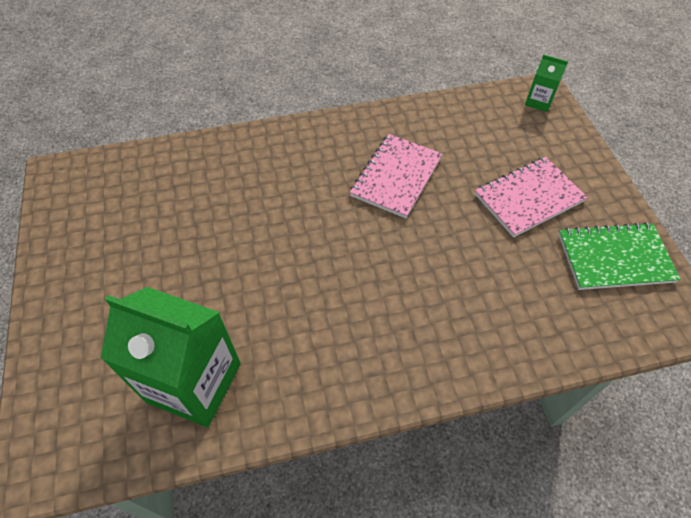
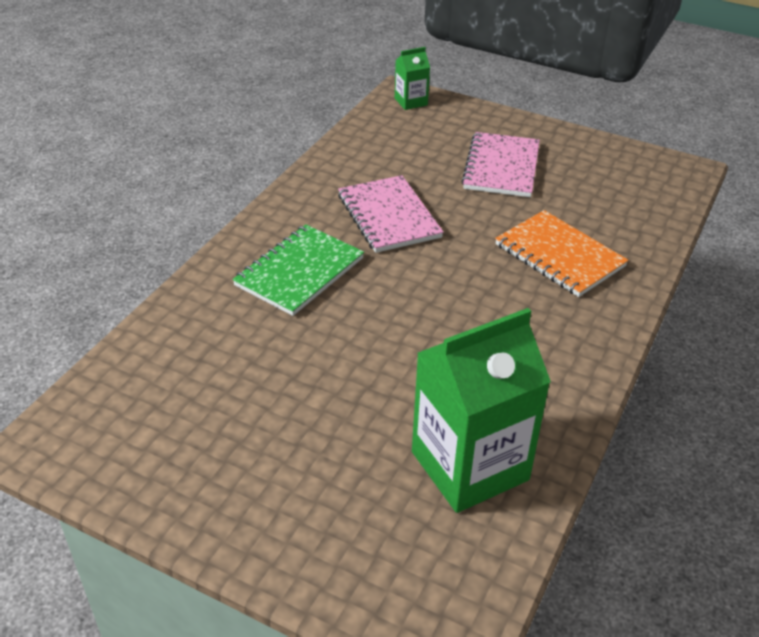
camera: 50 degrees left, 15 degrees down
(465, 298) = (559, 256): none -> orange notebook
(614, 258) = (604, 166): green notebook -> green notebook (299, 272)

